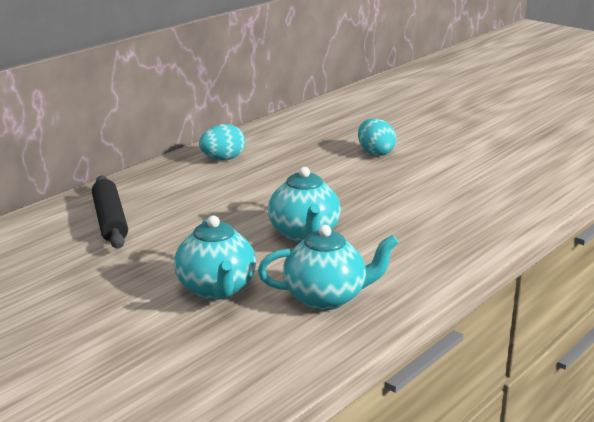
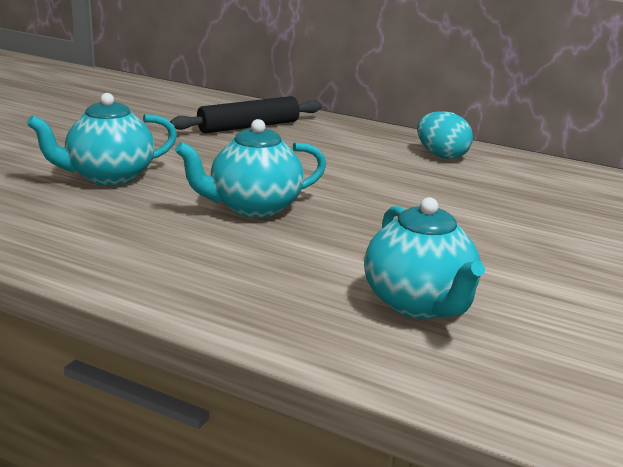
camera: 75 degrees right, 0 degrees up
(326, 298) = (90, 227): turquoise teapot -> turquoise teapot (419, 304)
(375, 153) = (557, 239): turquoise egg -> none

